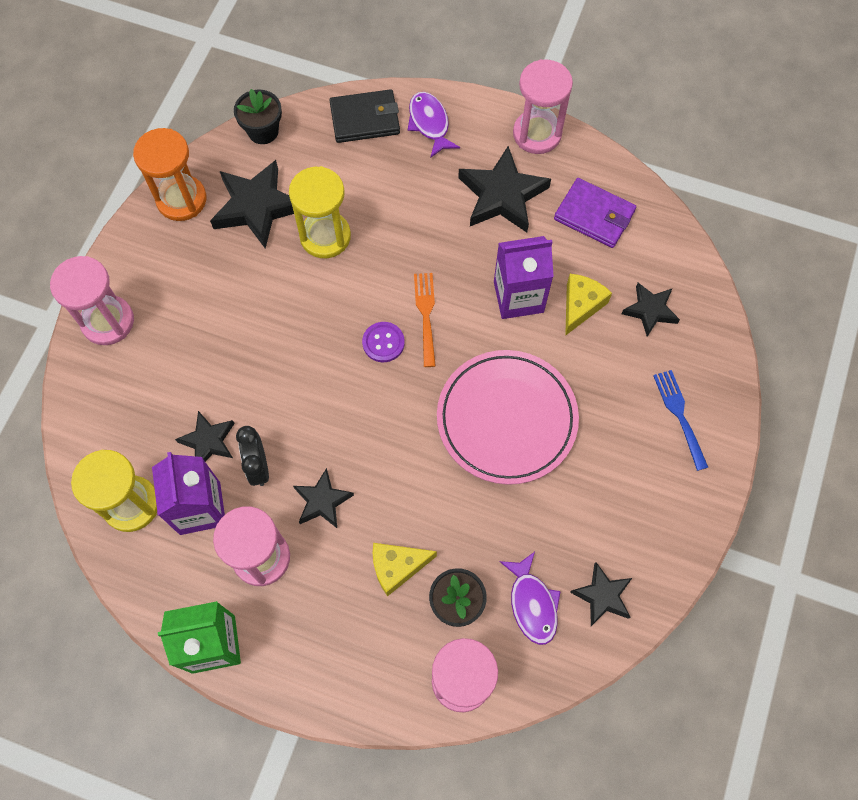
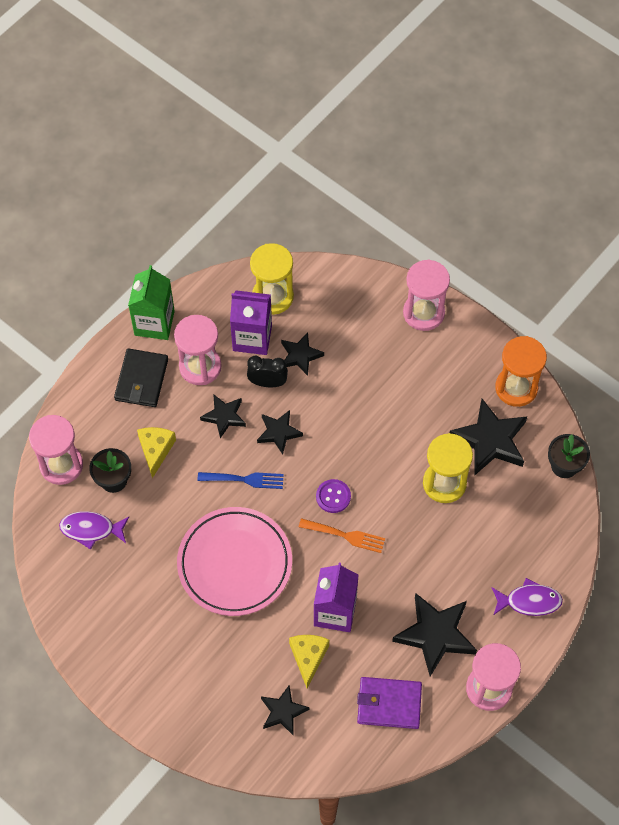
camera: 110 degrees right, 5 degrees down
(365, 119) = (551, 550): black wallet -> black wallet (141, 380)
(581, 306) = (308, 657): yellow cheese -> yellow cheese turned 135 degrees counterclockwise
(594, 215) = (389, 704): purple wallet -> purple wallet turned 45 degrees clockwise
(602, 596) = (75, 579): black star -> black star (279, 432)
(679, 415) = (185, 694): blue fork -> blue fork (244, 479)

